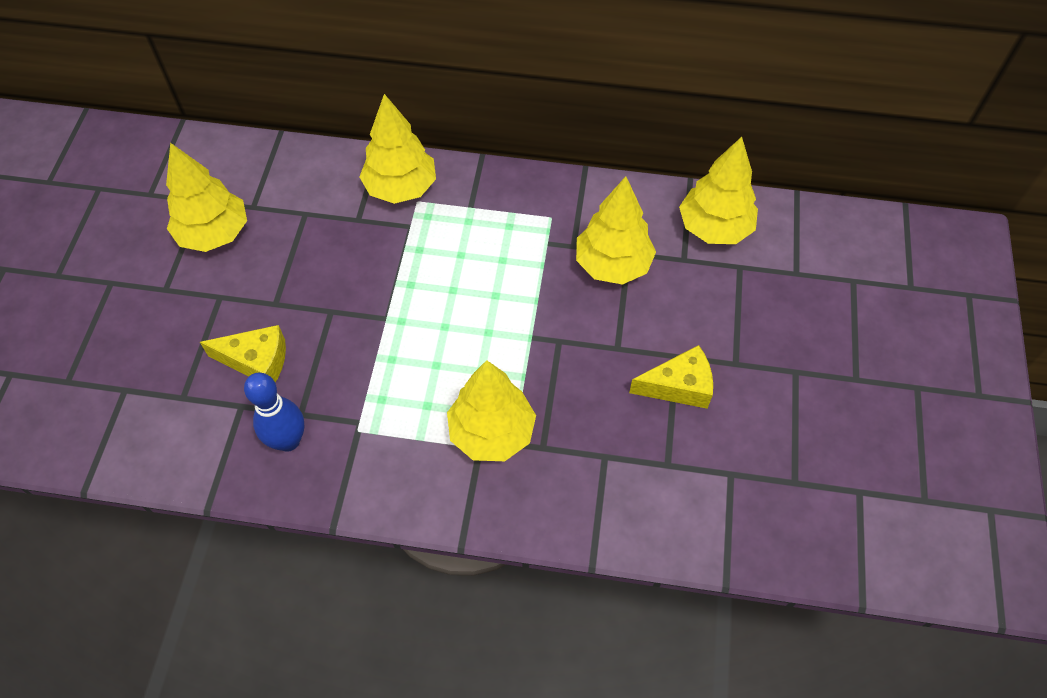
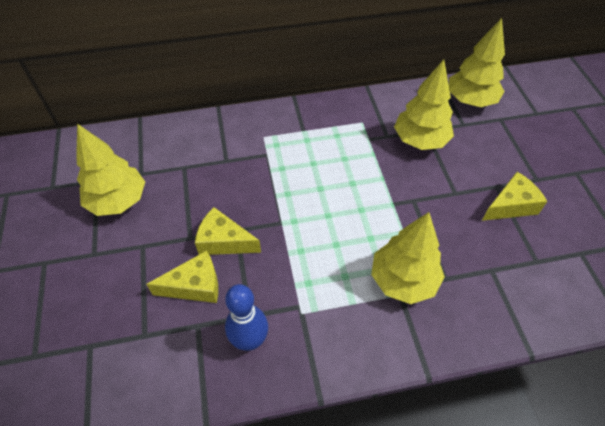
camera: 20 degrees left, 5 degrees down
(310, 320) = (224, 241): none -> yellow cheese
(401, 188) = (247, 131): yellow tree -> none

